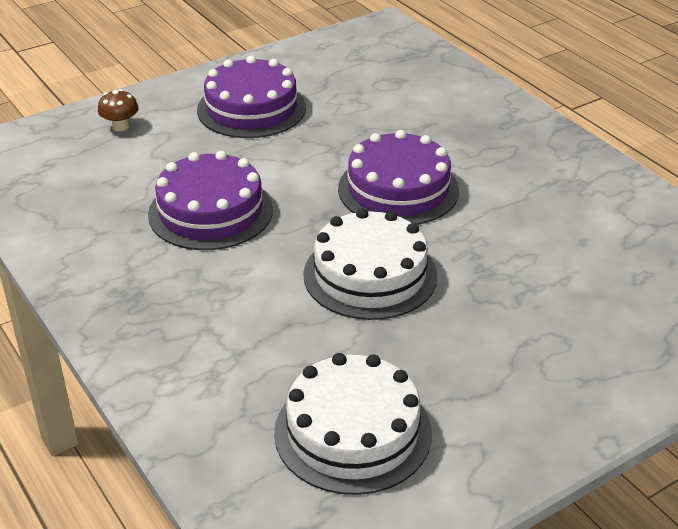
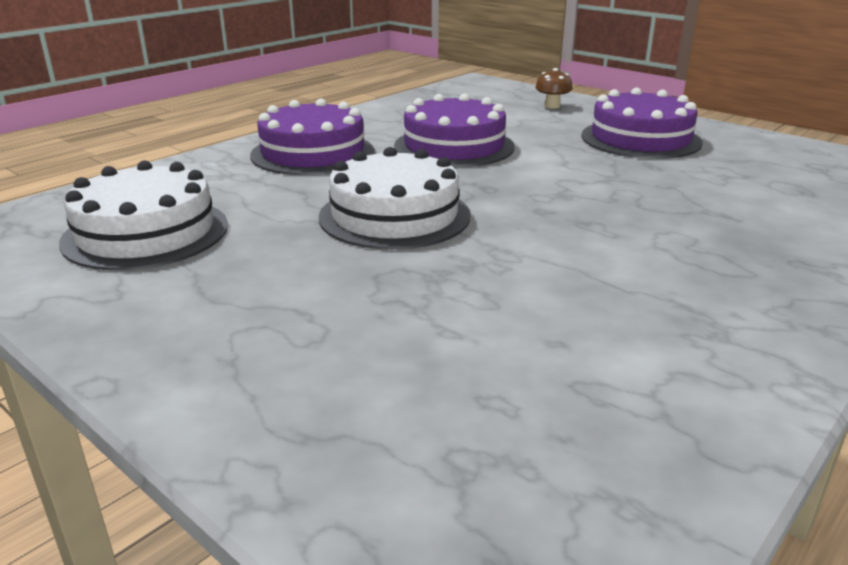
camera: 75 degrees right, 10 degrees down
(398, 189) = (566, 213): purple cake -> purple cake (313, 153)

